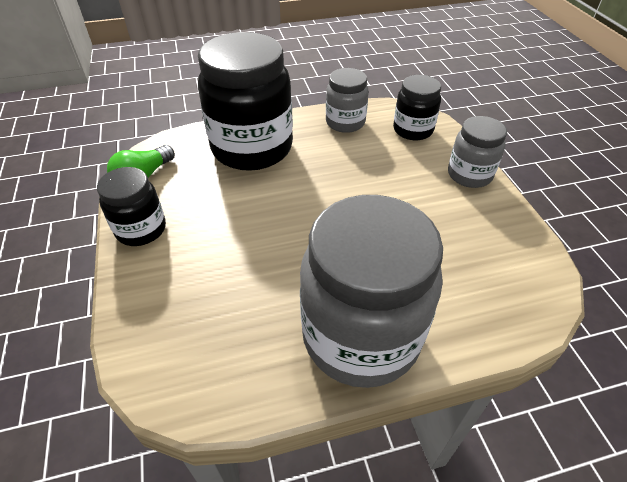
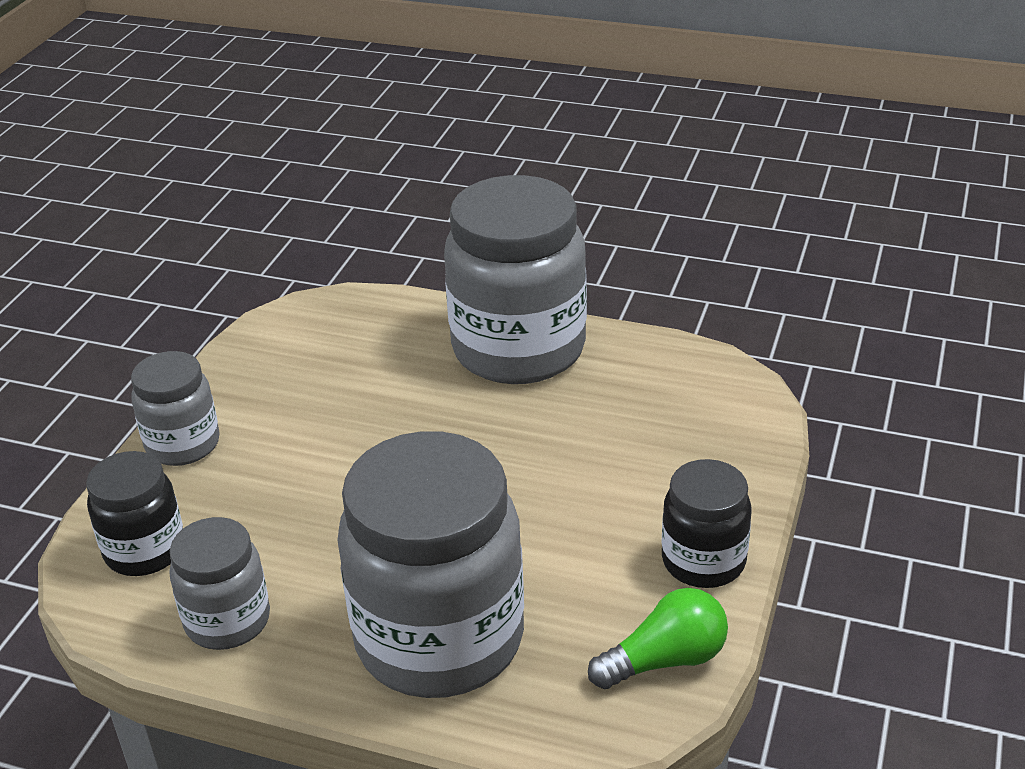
camera: 145 degrees left, 10 degrees down
(252, 148) = (439, 639): black jar -> grey jar

